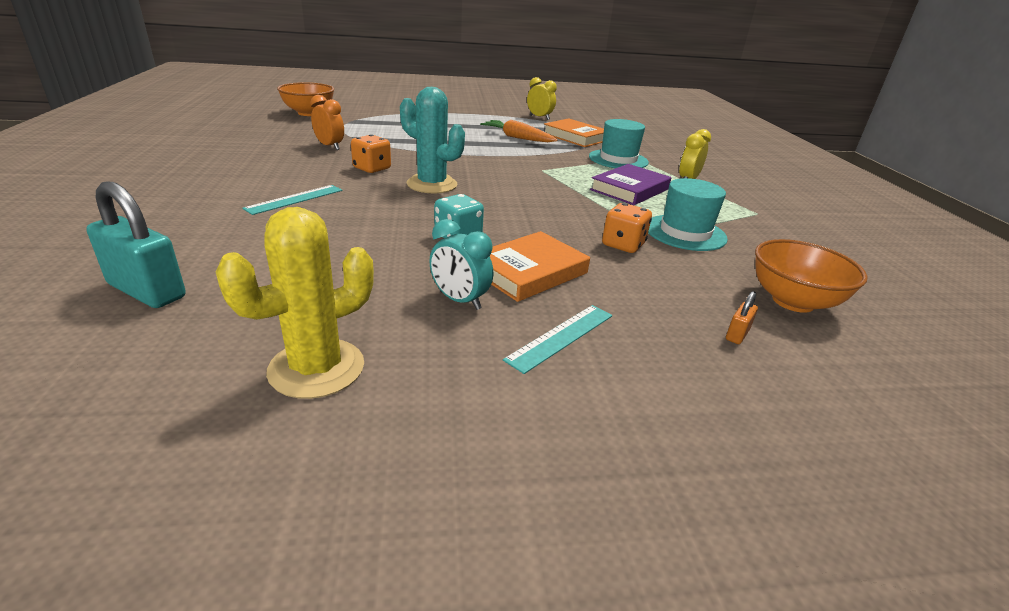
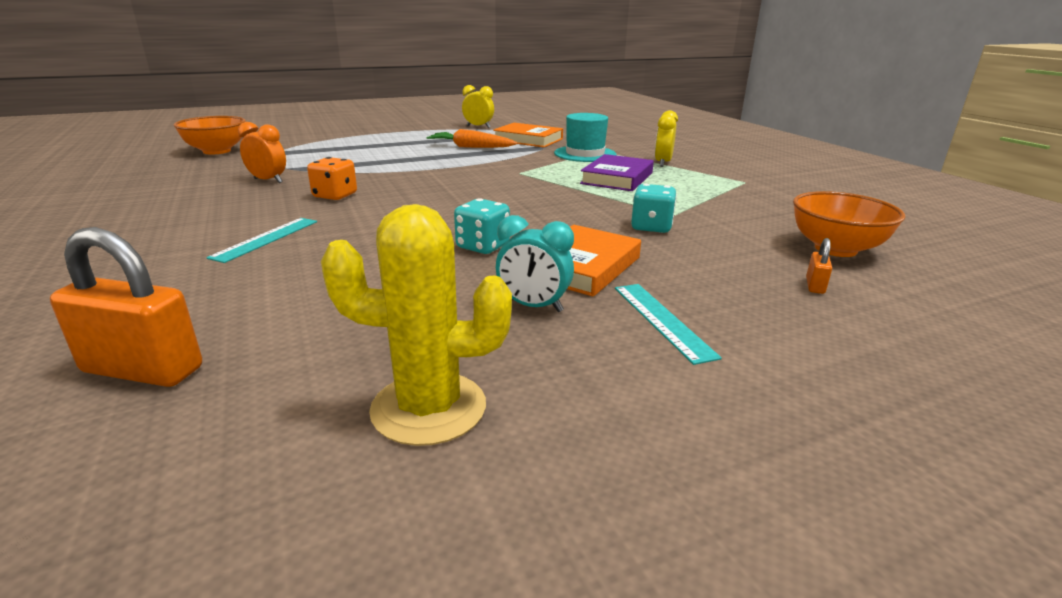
camera: 15 degrees left, 5 degrees down
(147, 291) = (143, 370): turquoise padlock -> orange padlock
(316, 368) = (428, 408): yellow cactus -> yellow cactus turned 60 degrees clockwise
(432, 184) = (415, 202): turquoise cactus -> none
(561, 337) = (662, 320): turquoise ruler -> turquoise ruler turned 45 degrees counterclockwise
(623, 245) = (651, 227): orange dice -> turquoise dice
(685, 233) = (697, 207): turquoise hat -> none

